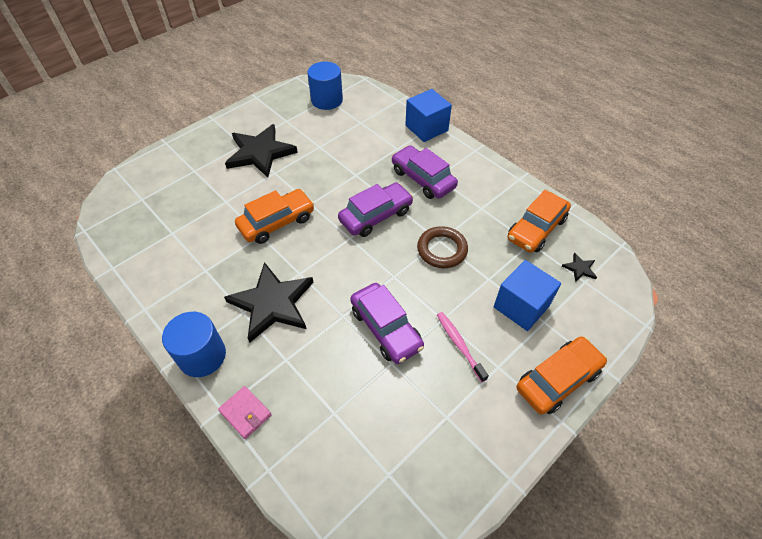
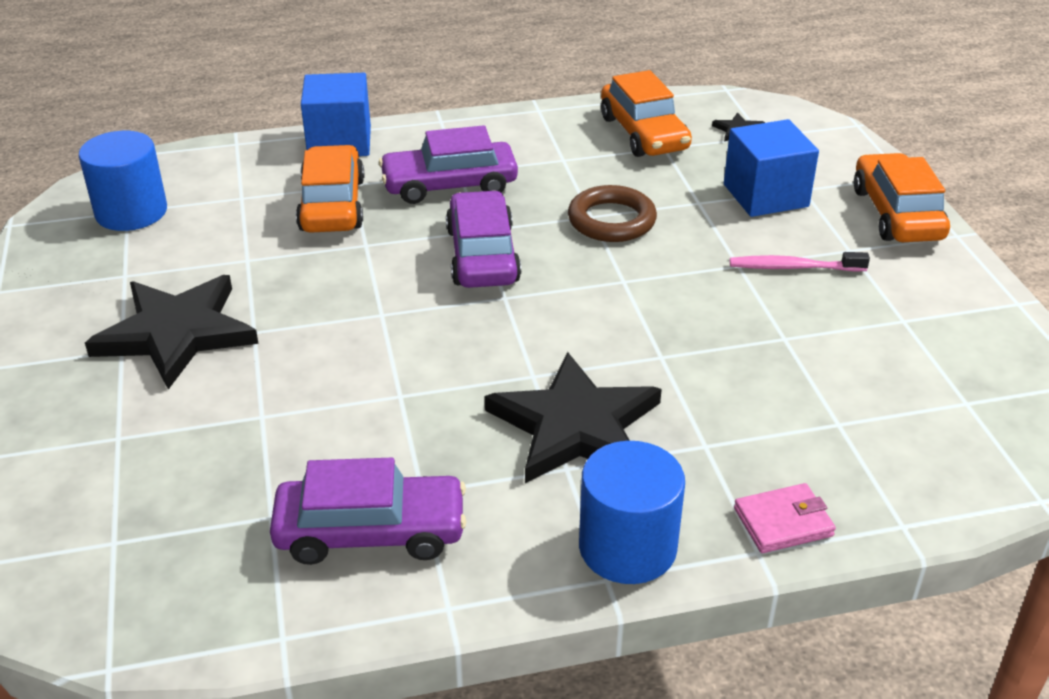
camera: 60 degrees left, 15 degrees down
(277, 222) = (388, 366): orange car -> orange car (332, 205)
(385, 328) = (718, 322): purple car -> purple car (370, 532)

